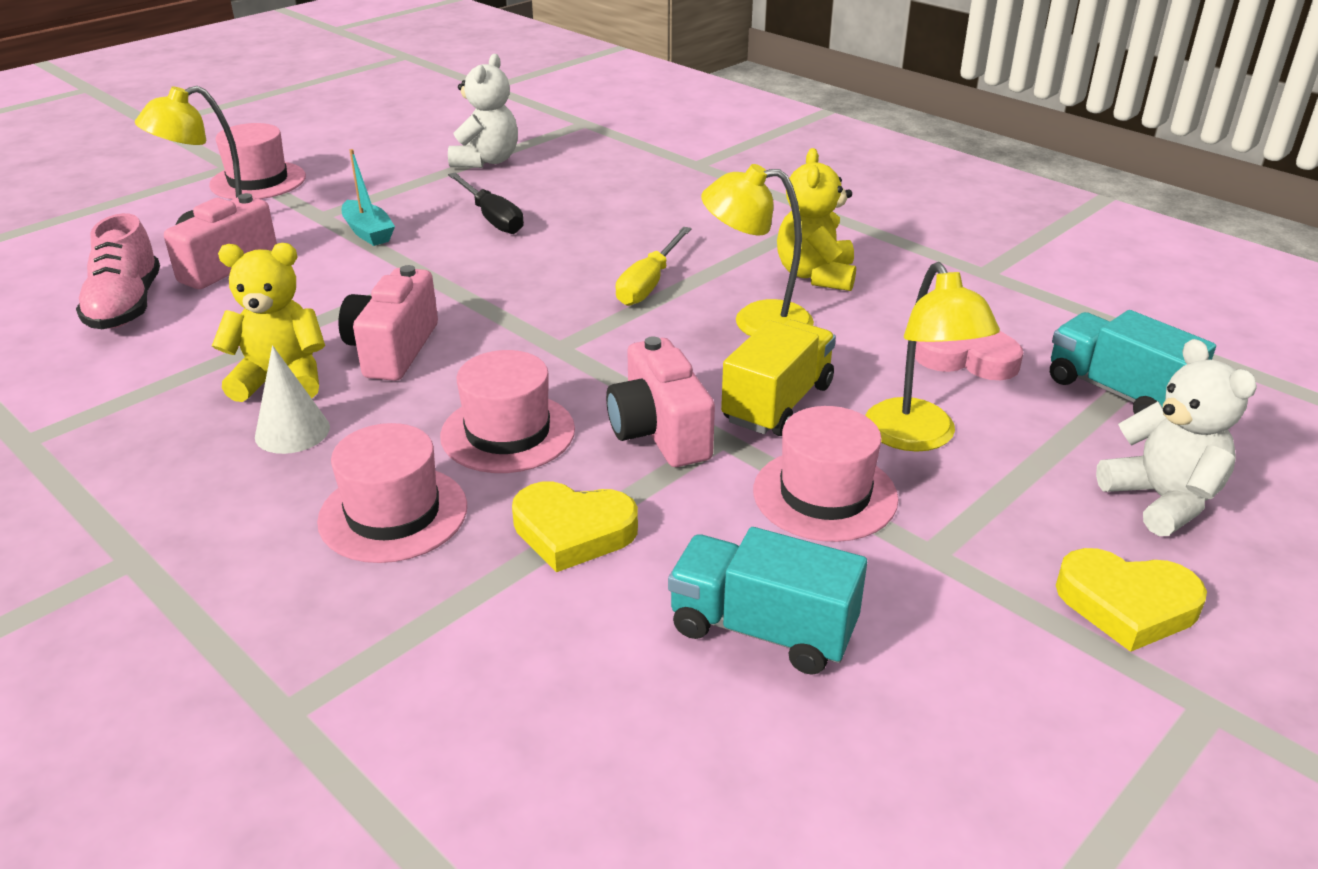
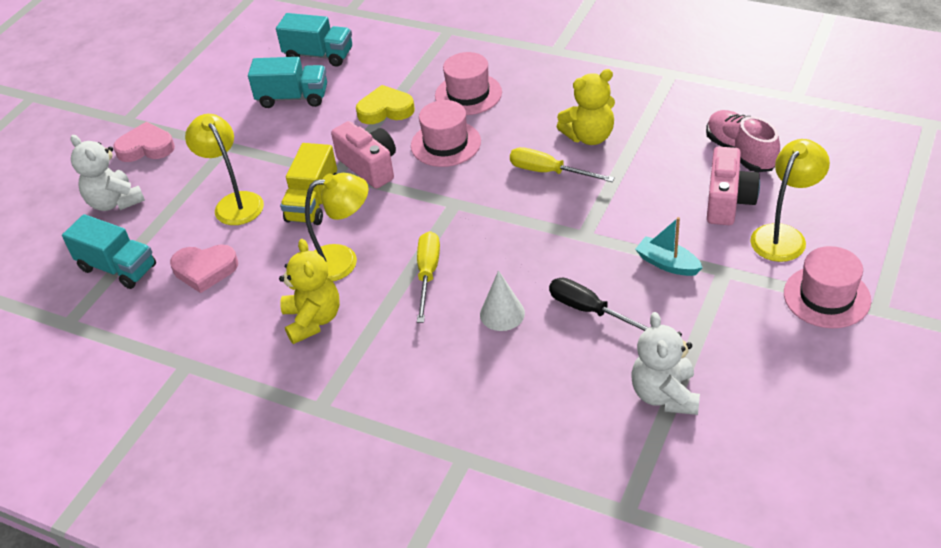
camera: 165 degrees right, 10 degrees up
(292, 431) = (551, 113): white cone -> white cone (502, 313)
(393, 350) = (549, 172): pink camera -> yellow screwdriver
(656, 750) = (319, 55): none -> turquoise truck
(825, 494) = (278, 158): pink hat -> none
(1126, 604) = (146, 147): yellow heart -> pink heart

